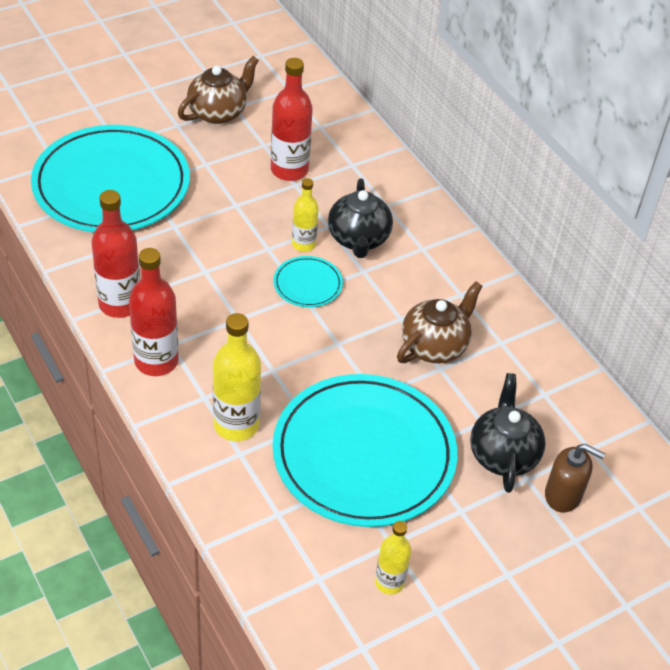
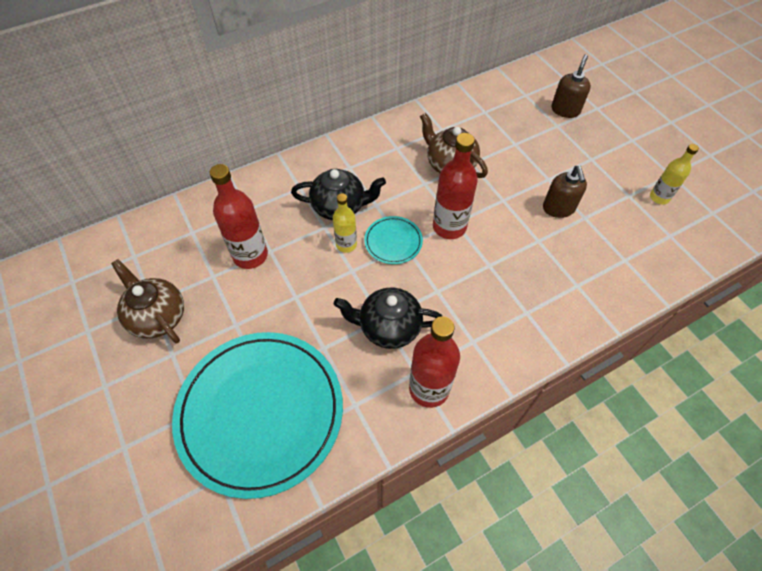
camera: 85 degrees left, 10 degrees up
(156, 361) = (494, 352): red bottle -> red bottle (449, 227)
(236, 425) = (550, 289): yellow bottle -> none
(364, 454) = (558, 208): turquoise plate -> brown soap dispenser
(503, 454) = (540, 135): black teapot -> black teapot (388, 327)

